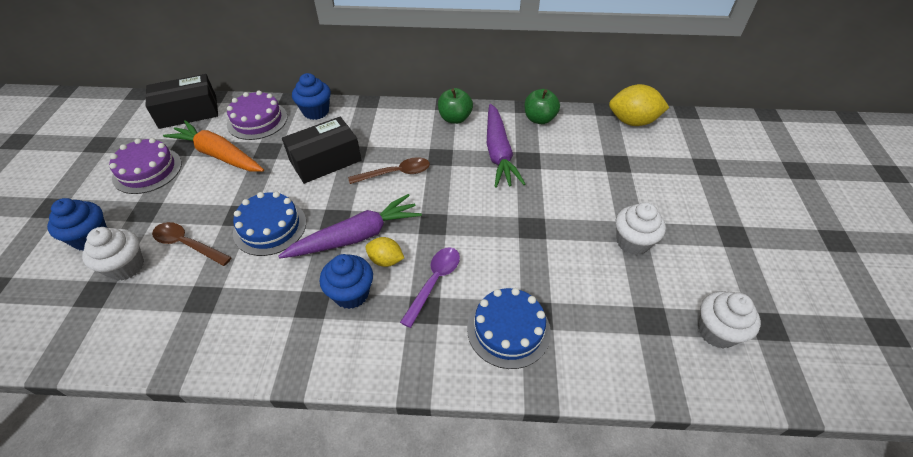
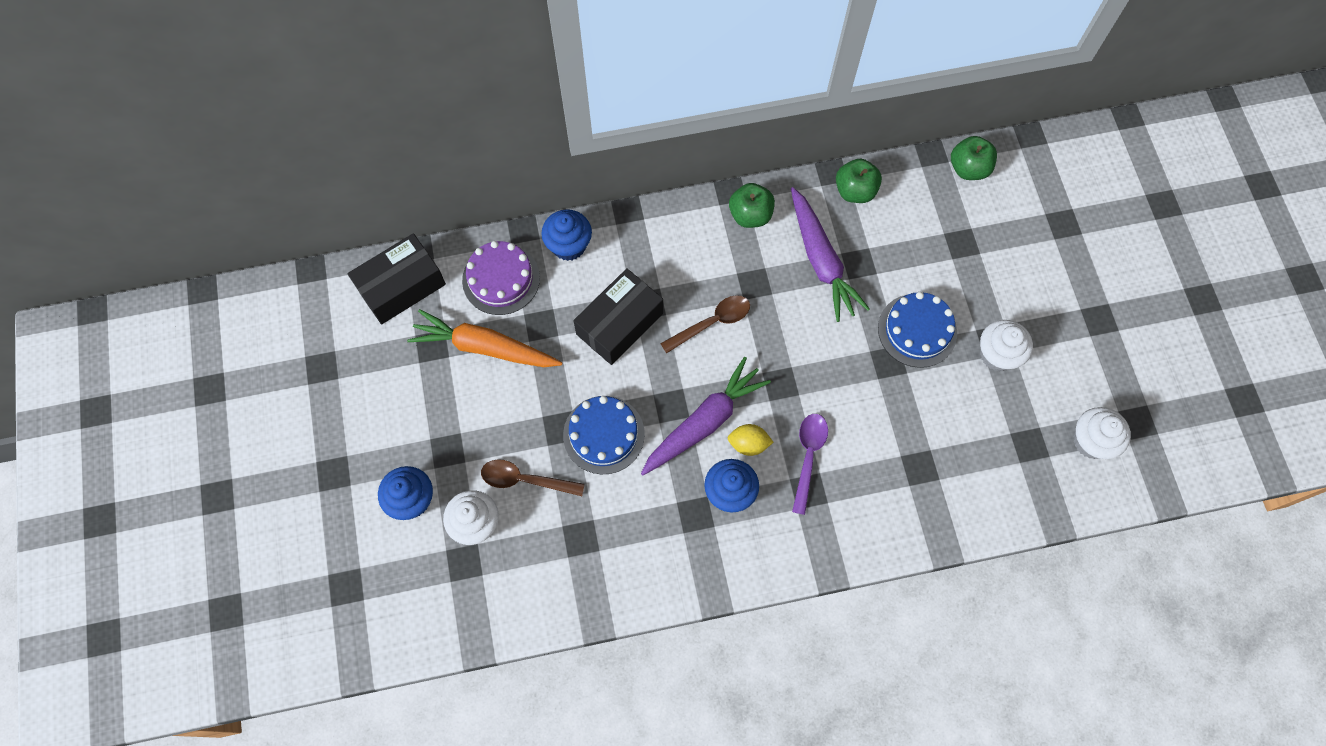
camera: 15 degrees left, 20 degrees up
(147, 170) = (412, 392): purple cake -> none
(508, 329) = (897, 491): blue cake -> blue cake (917, 330)
(632, 121) = (968, 168): yellow lemon -> green apple

